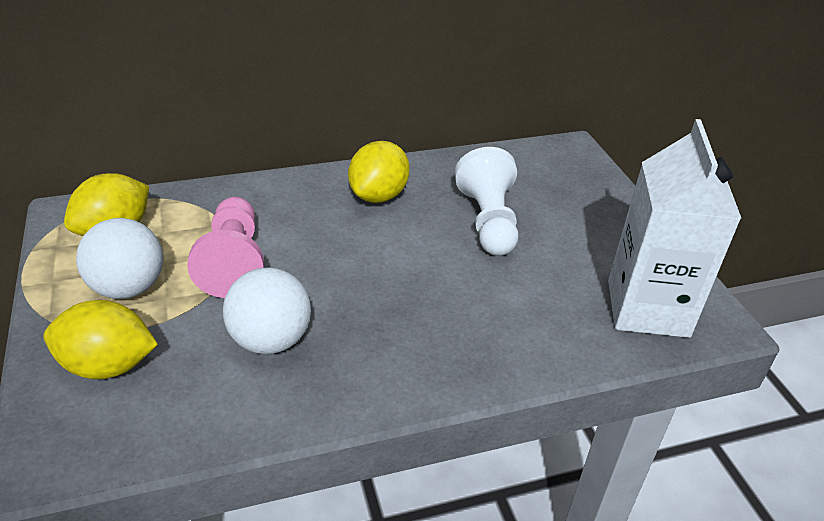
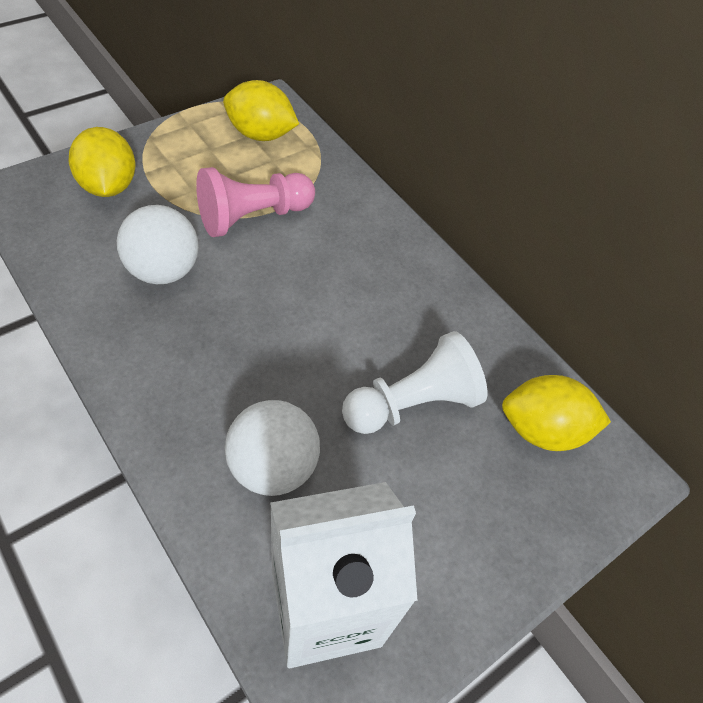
camera: 65 degrees right, 15 degrees up
(128, 288) = (196, 166): white ball -> white ball (273, 466)
(378, 195) = (405, 293): yellow lemon -> yellow lemon (542, 430)

